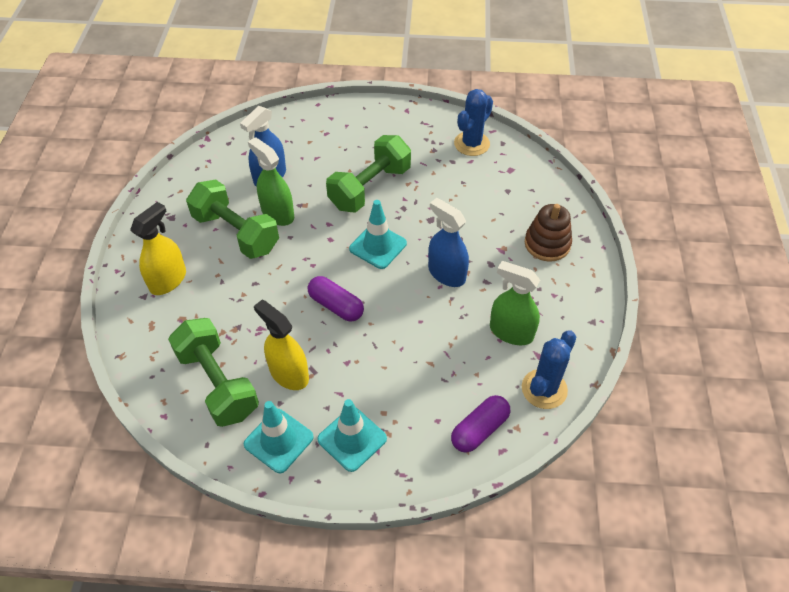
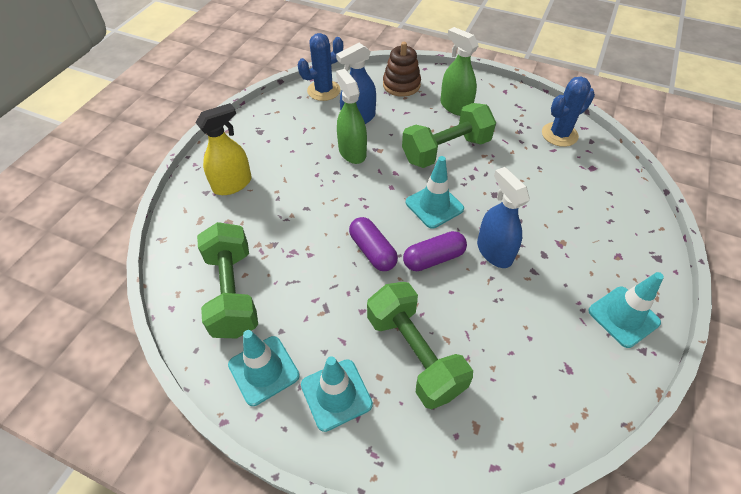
camera: 20 degrees right, 0 degrees up
(236, 233) = (308, 159): green dumbbell -> green dumbbell (414, 354)
(289, 374) = (301, 304): yellow spray bottle -> none
(479, 429) = (476, 432): purple capsule -> purple capsule (433, 258)
(511, 332) = (545, 333): green spray bottle -> green spray bottle (455, 106)
(544, 389) = (565, 410): blue cactus -> blue cactus (323, 90)
(547, 244) = (612, 251): brown stacking toy -> brown stacking toy (401, 85)
(570, 298) = (623, 316): none -> turquoise traffic cone

